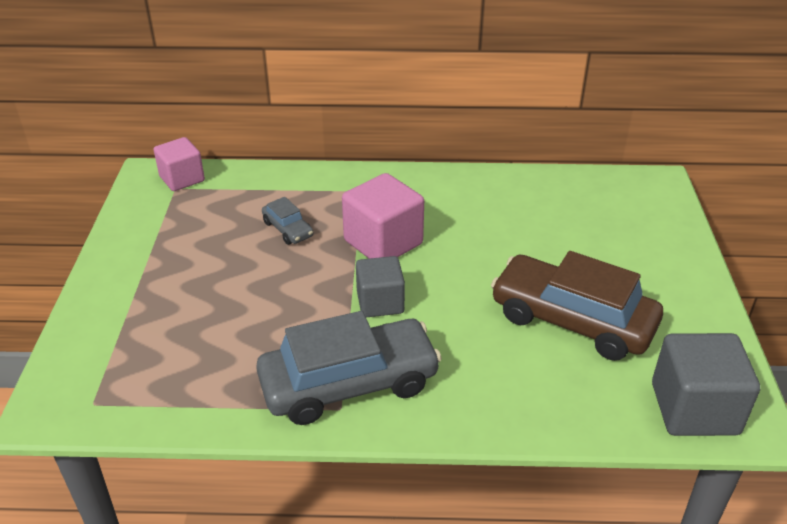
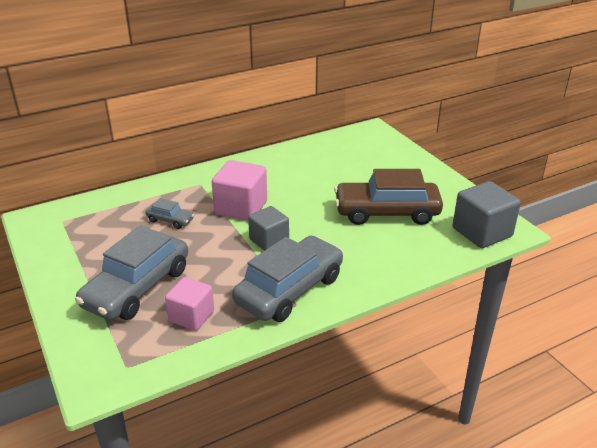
camera: 30 degrees left, 5 degrees down
(182, 179) = (61, 214): pink cube -> pink cube (191, 316)
(183, 305) = (137, 287): none -> grey car

